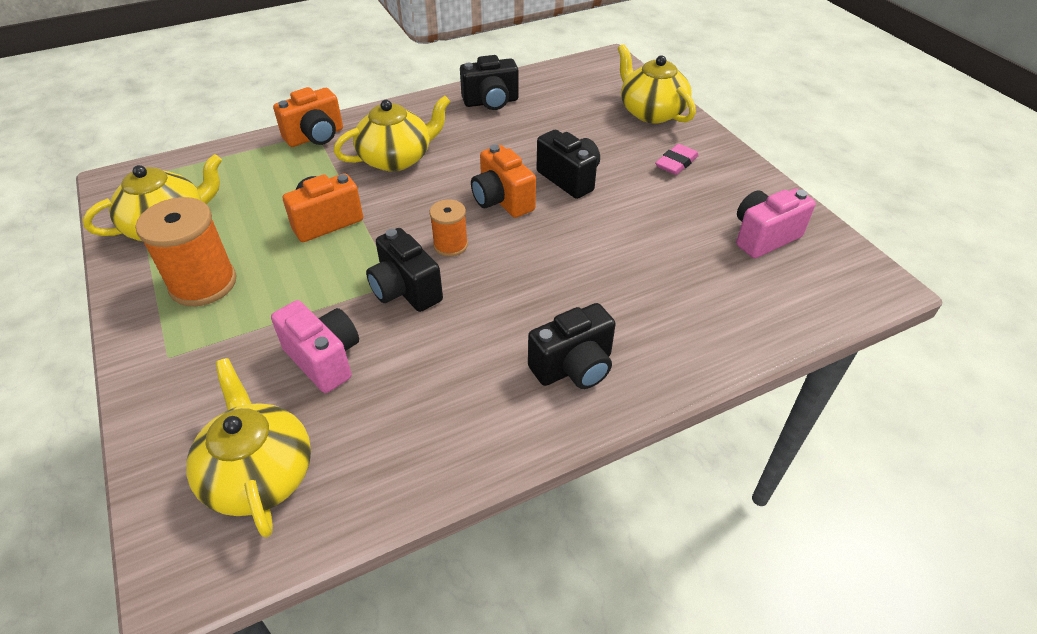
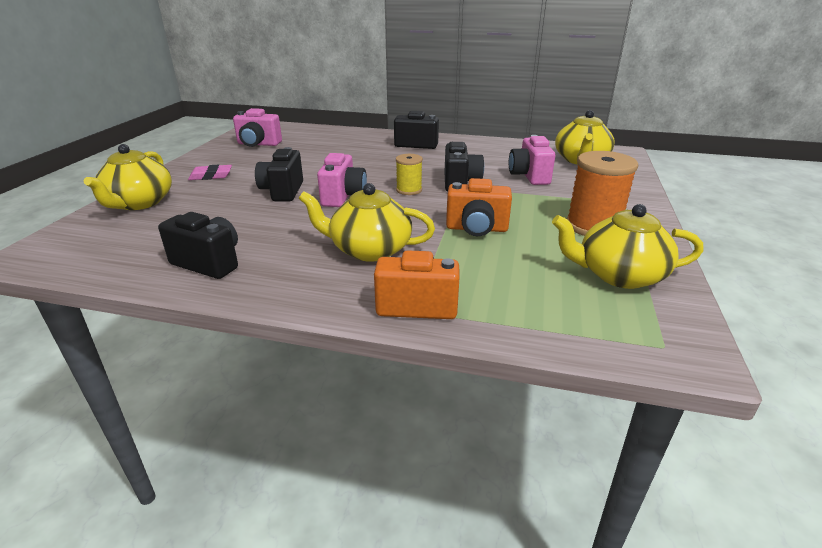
camera: 140 degrees left, 15 degrees down
(450, 245) = (409, 190): orange spool -> yellow spool
(502, 201) = (343, 197): orange camera -> pink camera

